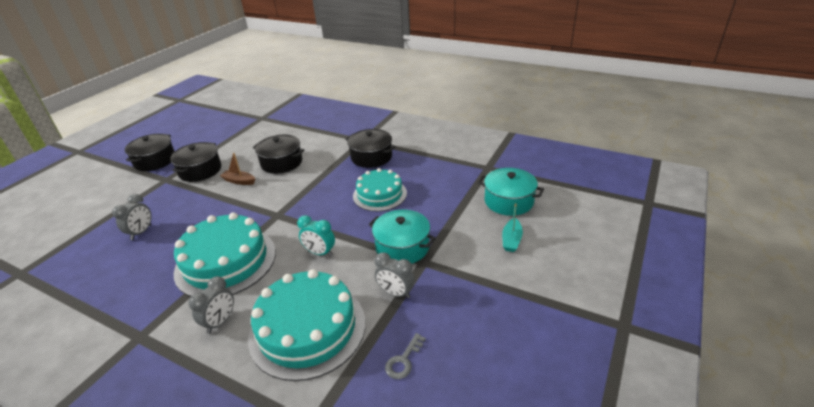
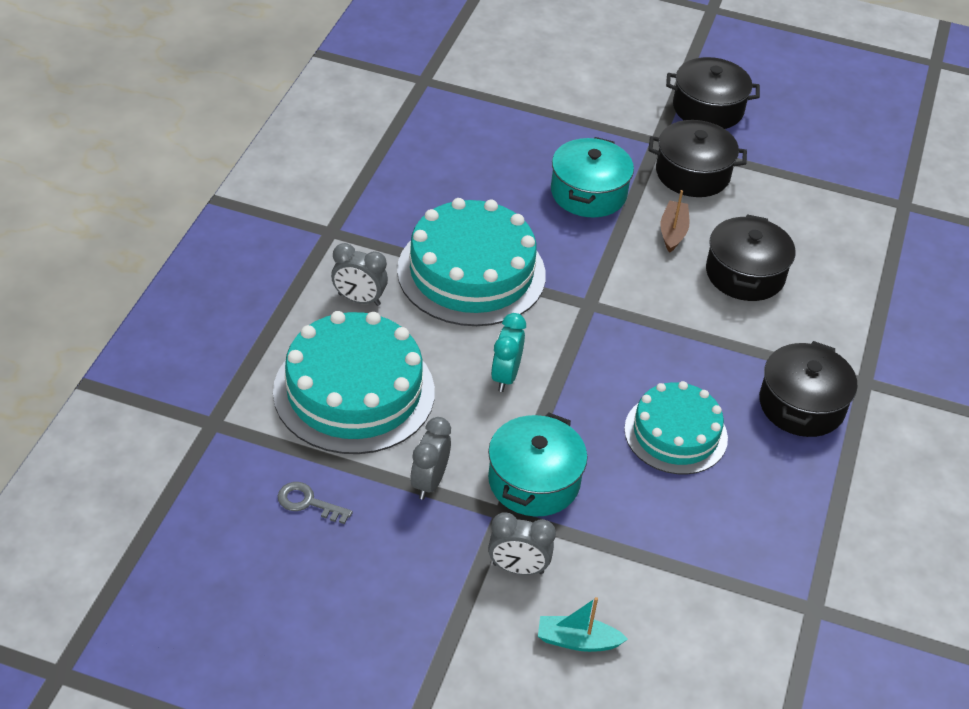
camera: 75 degrees right, 10 degrees up
(141, 232) = (520, 161): grey clock -> grey clock (518, 568)
(508, 201) = (697, 642): turquoise pot -> turquoise pot (588, 193)

